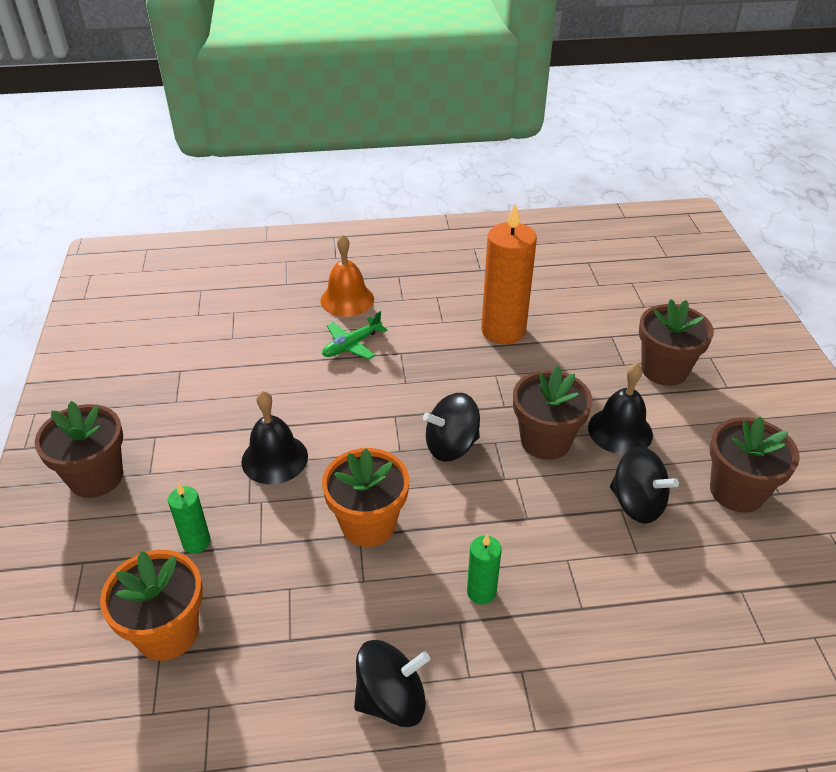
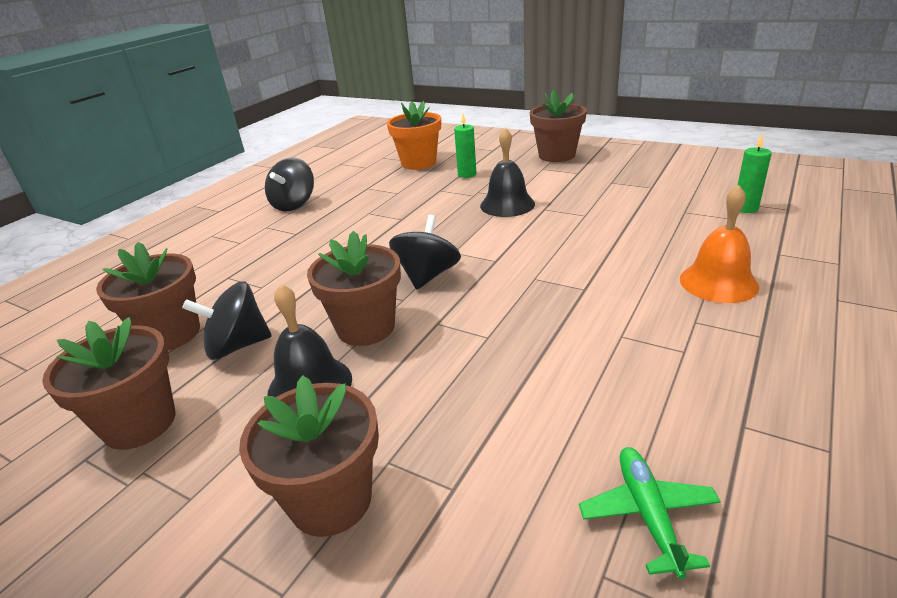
camera: 130 degrees right, 10 degrees down
(352, 345) = (622, 264): green plane -> green plane (648, 514)
(368, 524) = (404, 223): orange flower pot -> none
(481, 592) = (298, 246): green candle -> green candle (745, 208)
(503, 331) = (561, 377): orange candle -> none
(677, 566) = (171, 334): none -> brown flower pot

